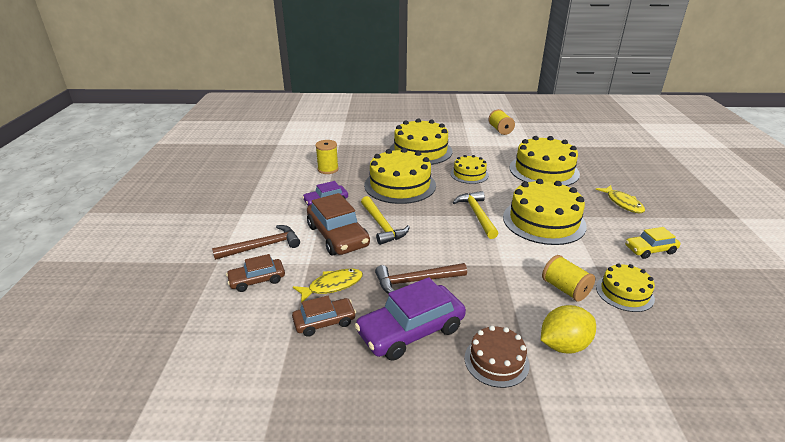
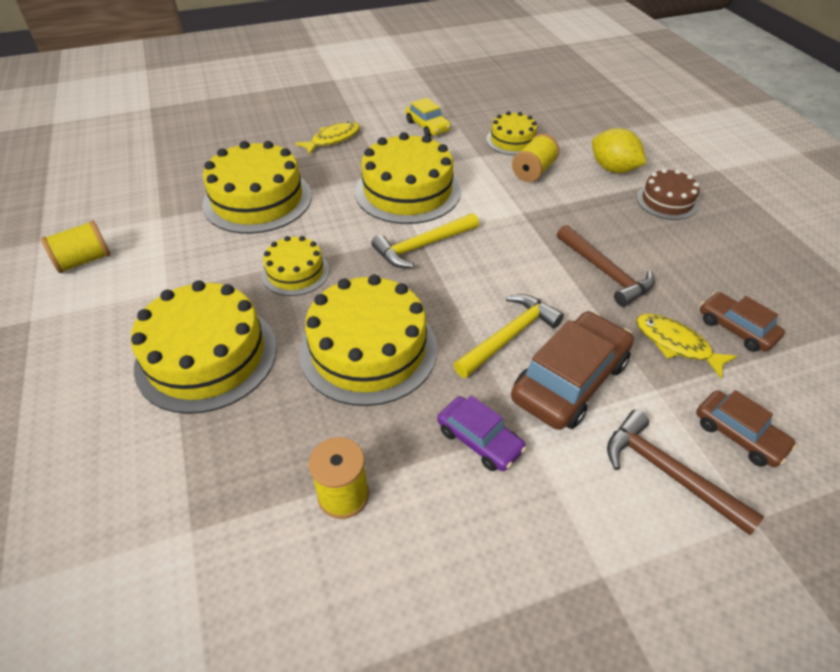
camera: 110 degrees left, 15 degrees up
(411, 331) = (682, 258): purple car -> none

